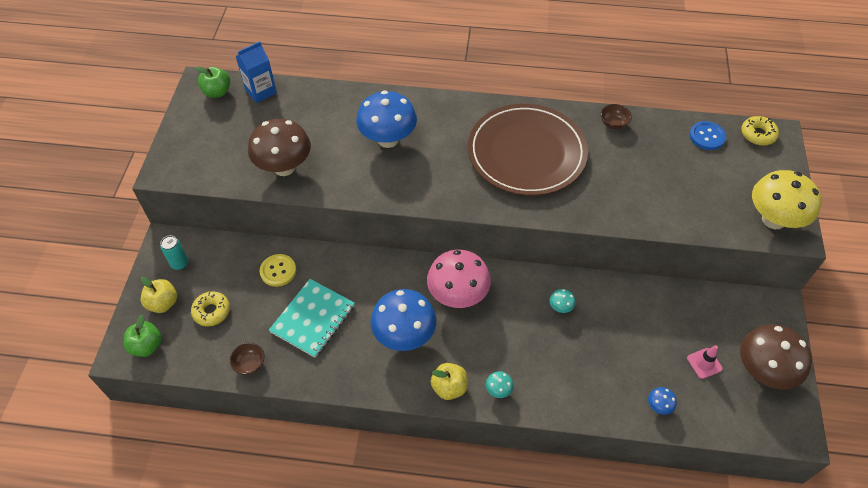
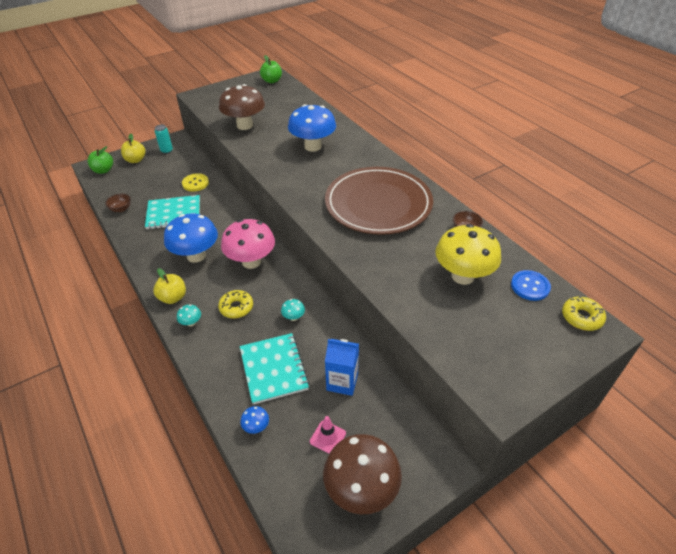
camera: 50 degrees right, 10 degrees down
(211, 311) = (145, 177): yellow donut -> yellow donut (236, 307)
(261, 91) = (290, 91): blue carton -> blue carton (342, 382)
(607, 358) = (273, 369): none -> turquoise notebook
(773, 219) = (497, 376): yellow mushroom -> yellow mushroom (462, 276)

